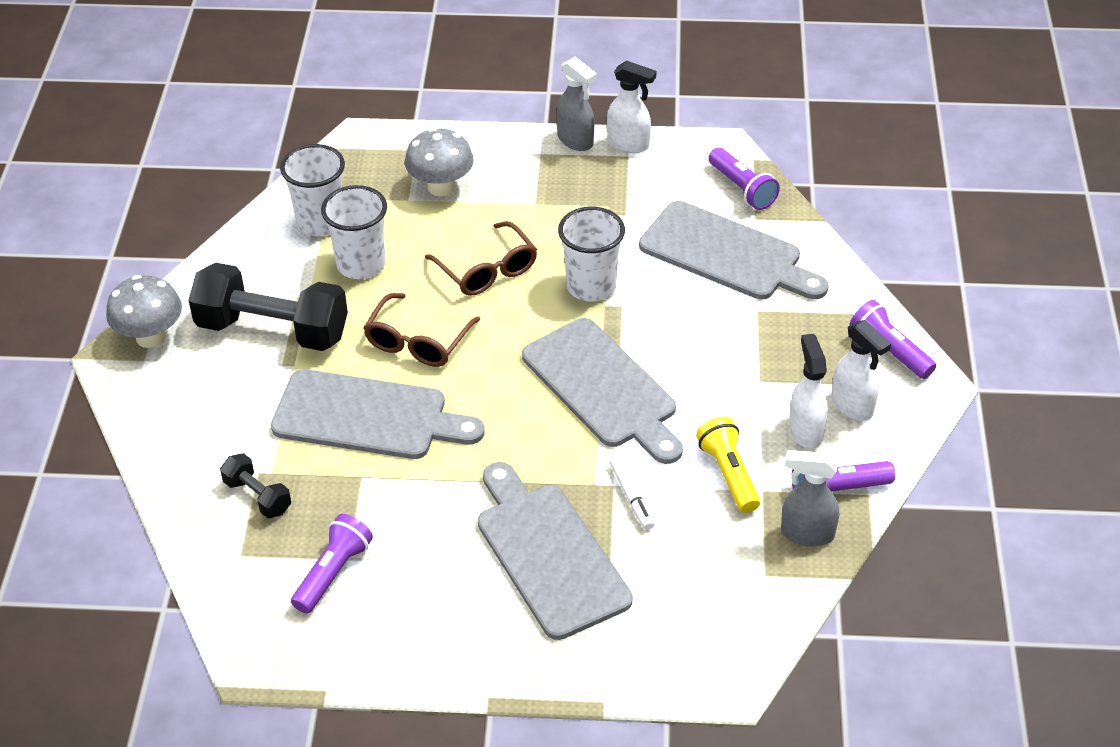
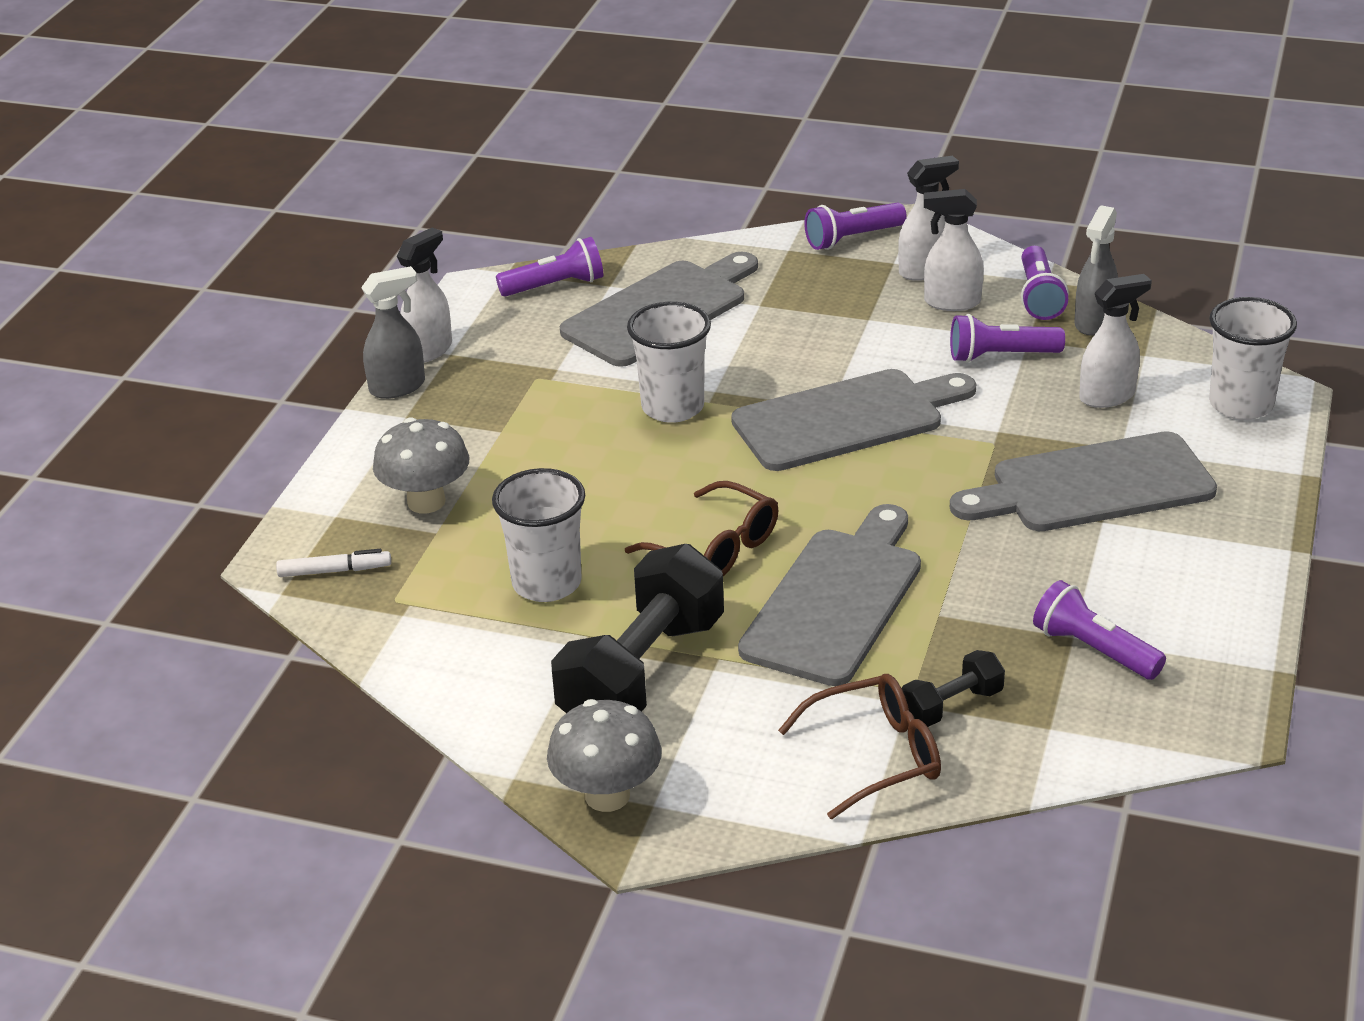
camera: 75 degrees left, 10 degrees down
(320, 222) = (441, 613): white cup -> white cup (1241, 404)
(487, 270) = (608, 480): brown glasses -> brown glasses (876, 755)
(631, 497) = (1019, 421): white marker -> white marker (334, 571)
(687, 553) = (1107, 396): none -> white spray bottle
(728, 474) = (1001, 356): yellow flashlight -> purple flashlight

